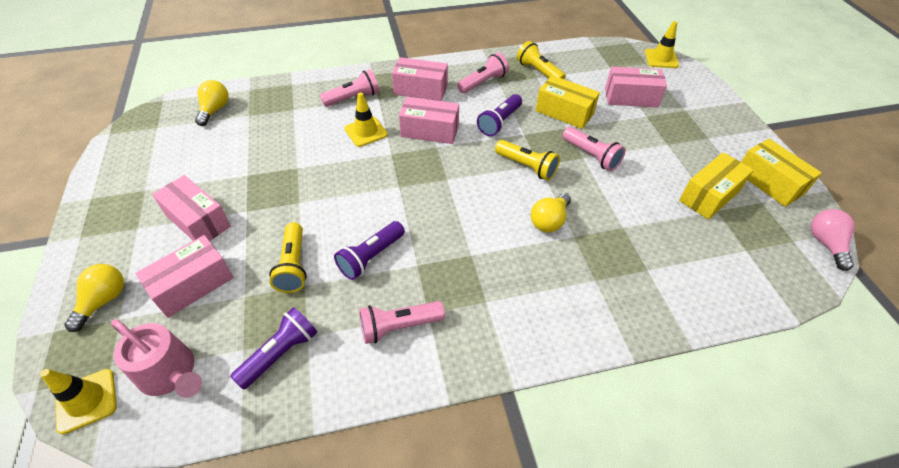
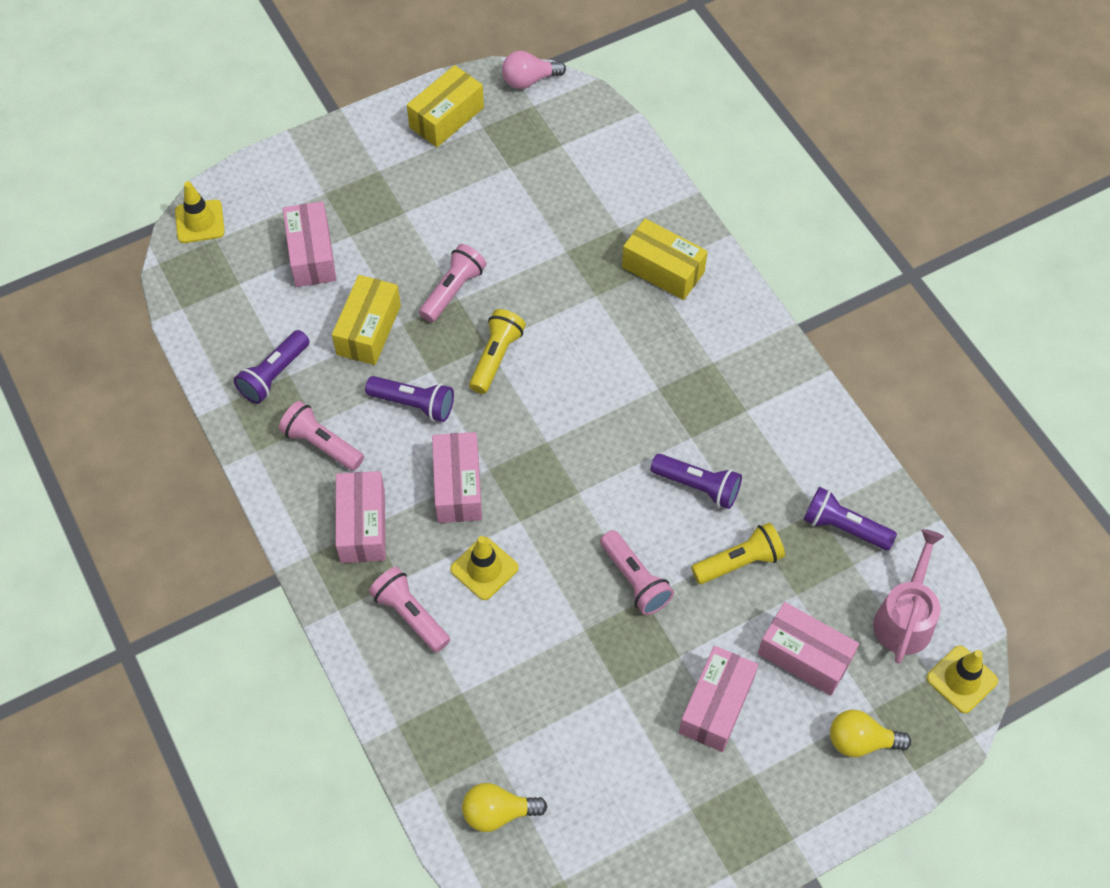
camera: 105 degrees left, 10 degrees up
(399, 326) = (772, 432): pink flashlight -> pink flashlight (635, 580)
(538, 72) = (274, 375): yellow flashlight -> purple flashlight
(549, 221) = (581, 321): yellow light bulb -> none
(709, 195) = (488, 173): yellow box -> yellow box (663, 270)

